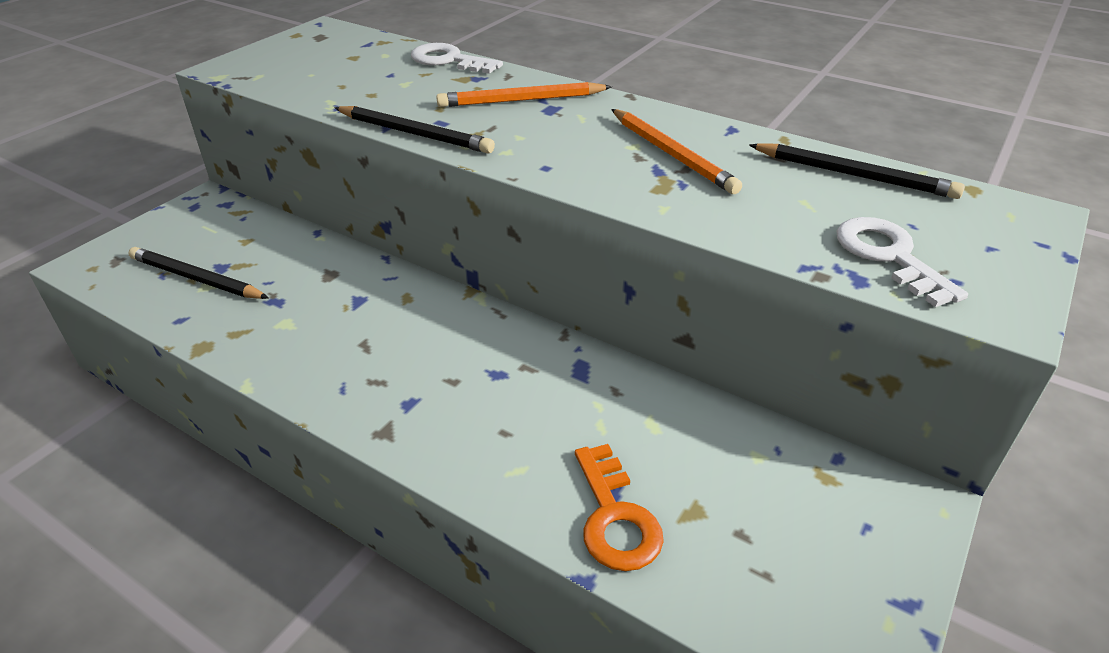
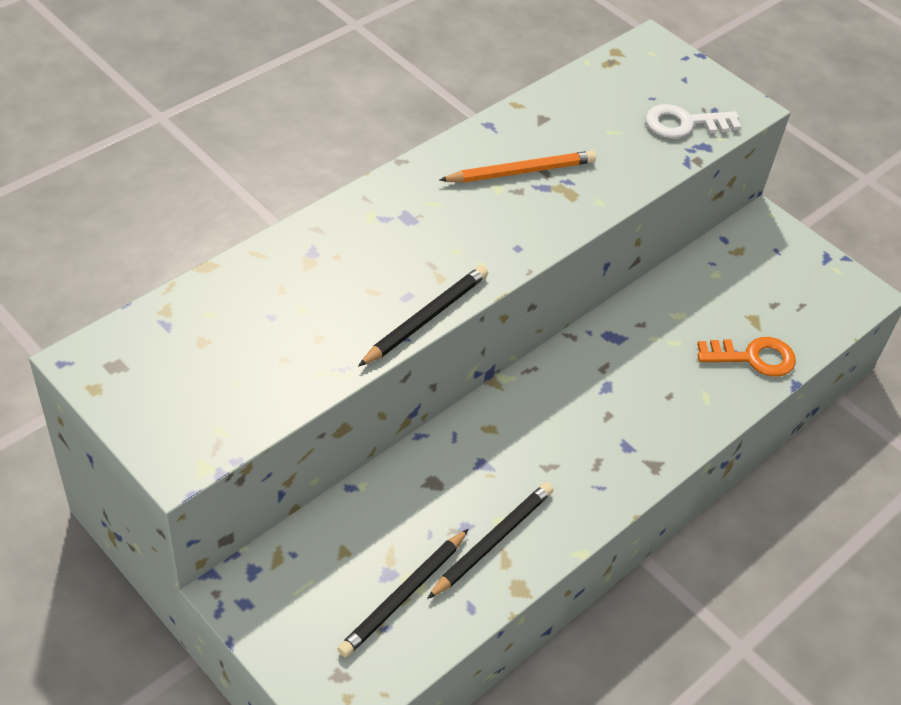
camera: 80 degrees left, 10 degrees up
(449, 60) = (255, 264): white key -> none
(521, 100) = (382, 232): orange pencil -> none
(854, 175) = (583, 94): black pencil -> black pencil (492, 541)

